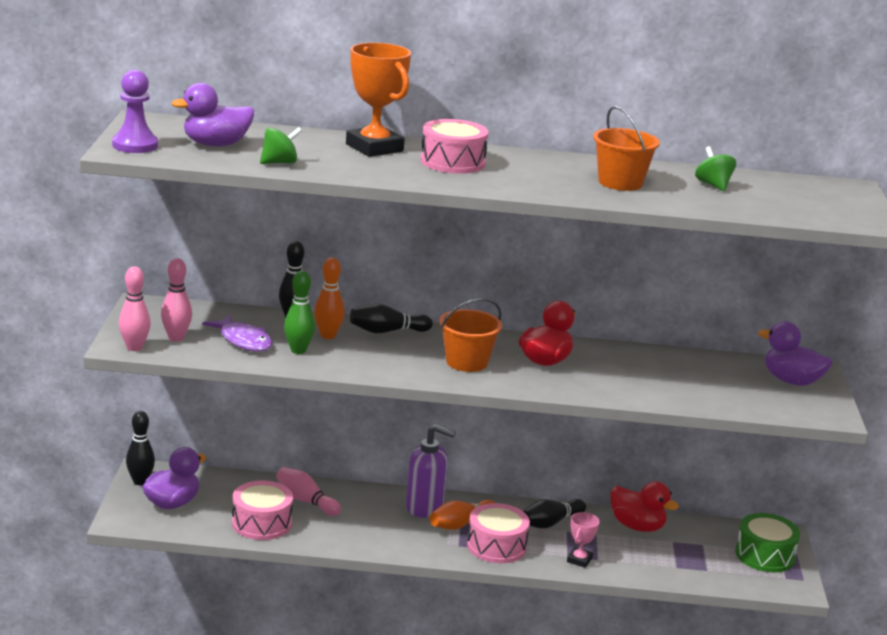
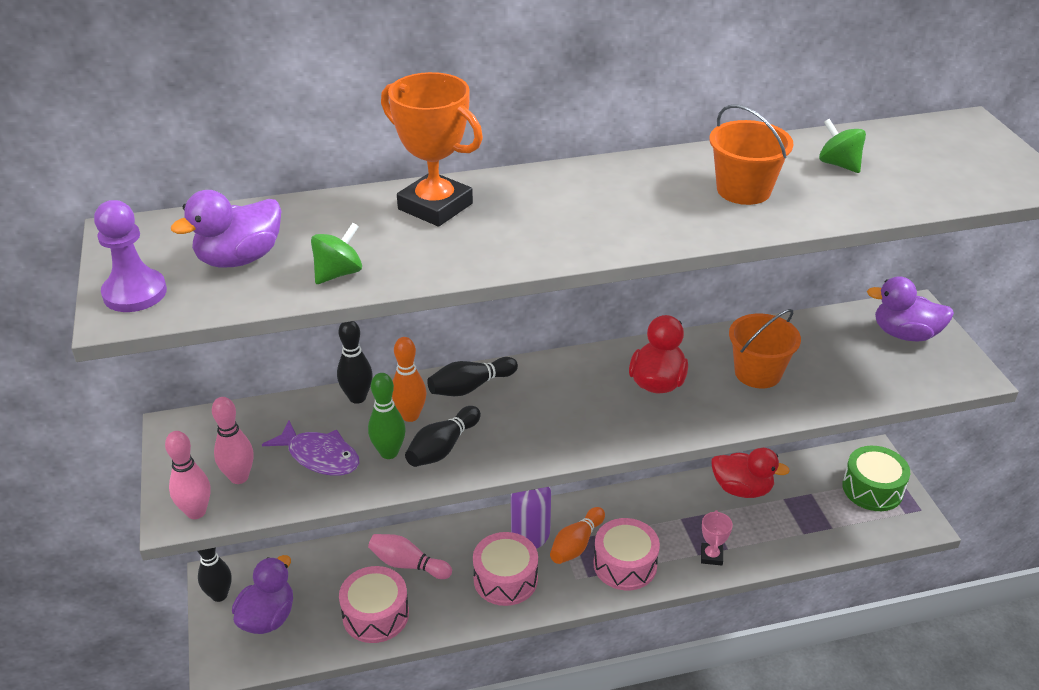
camera: 15 degrees left, 15 degrees up
(452, 162) = (540, 207): pink drum -> pink drum (505, 579)
(467, 362) = (579, 411): orange bucket -> orange bucket (757, 373)
(550, 523) = (660, 512): black bowling pin -> black bowling pin (442, 448)

